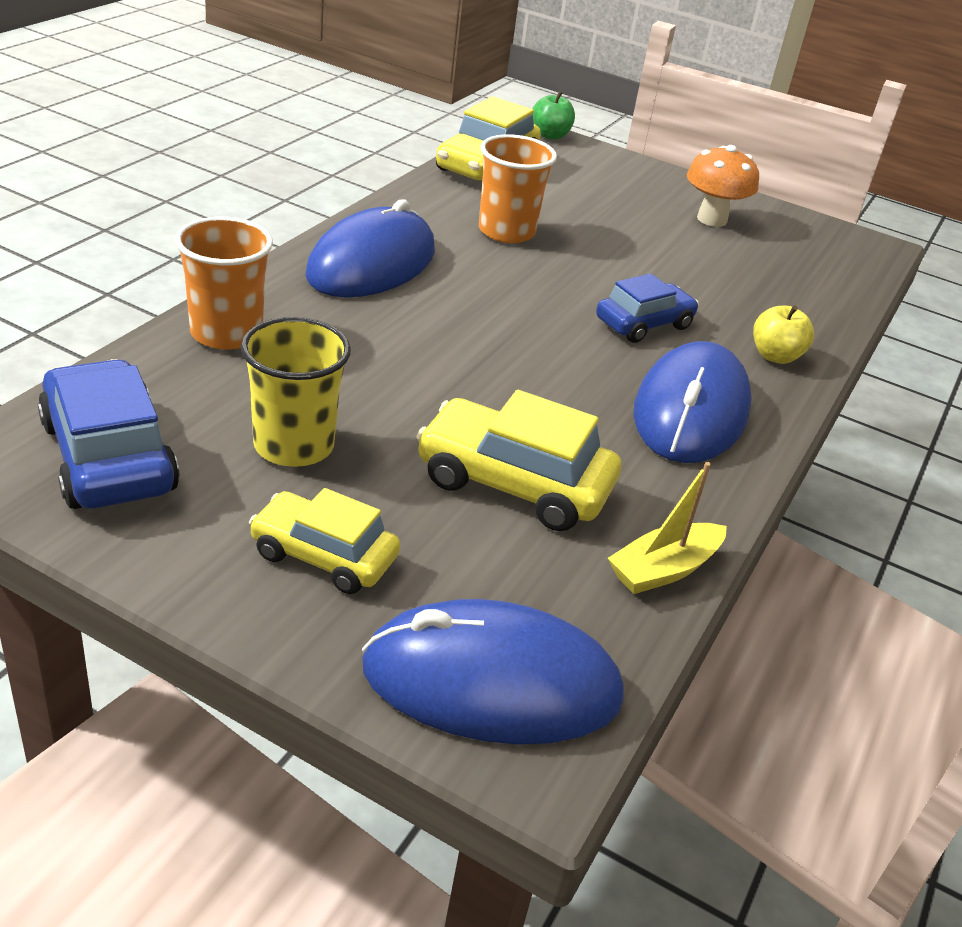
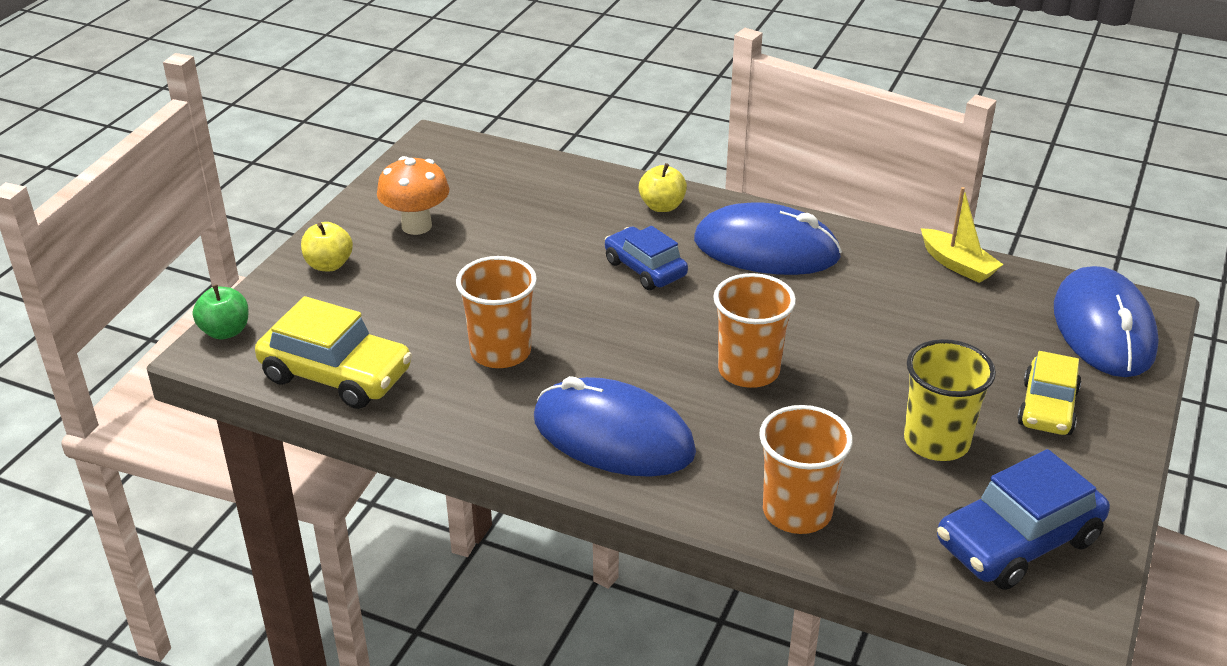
camera: 90 degrees left, 0 degrees up
(452, 351) = (748, 370): none -> orange cup
(514, 483) = (910, 328): yellow car -> none
(644, 178) = (329, 265): none -> yellow apple

